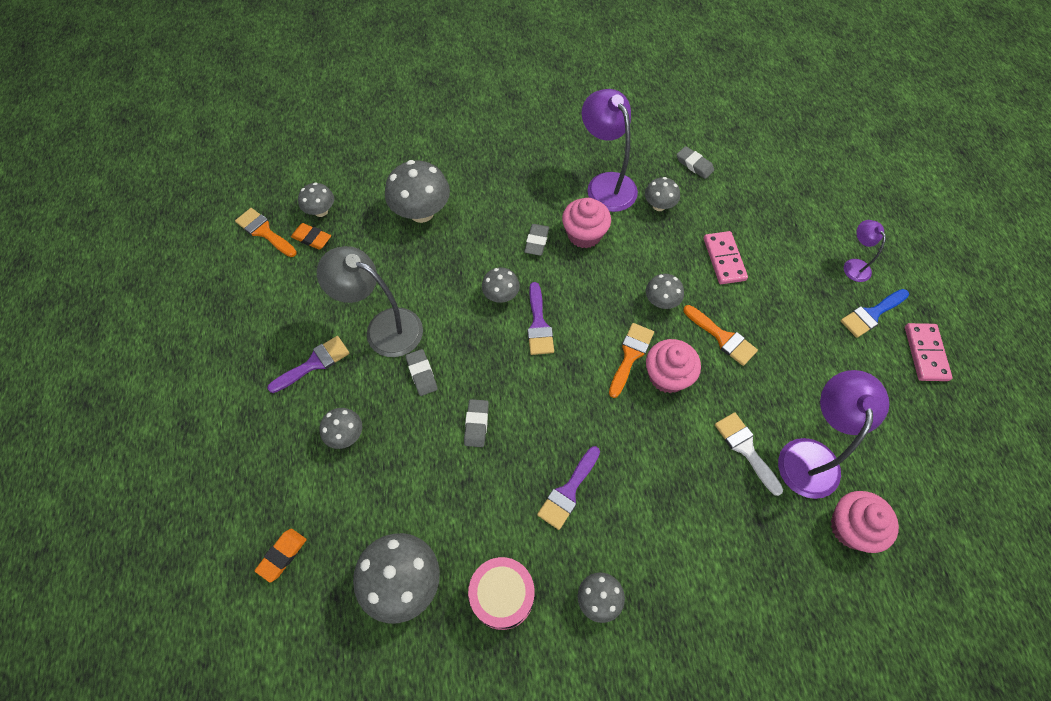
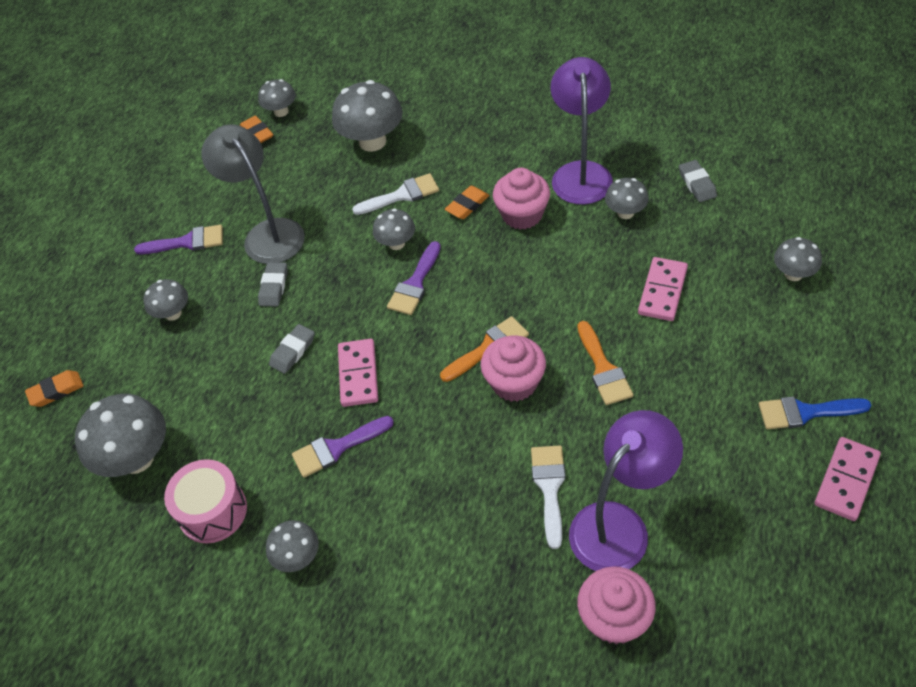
camera: 35 degrees right, 10 degrees down
(264, 232) = (220, 114): orange brush -> none
(478, 251) = (402, 195): none -> white brush
(536, 241) = (467, 205): grey eraser -> orange eraser
(544, 421) = (358, 374): none -> pink domino
(661, 301) = (559, 308): grey mushroom -> grey mushroom (793, 274)
(853, 265) = (821, 352): purple lamp -> none

